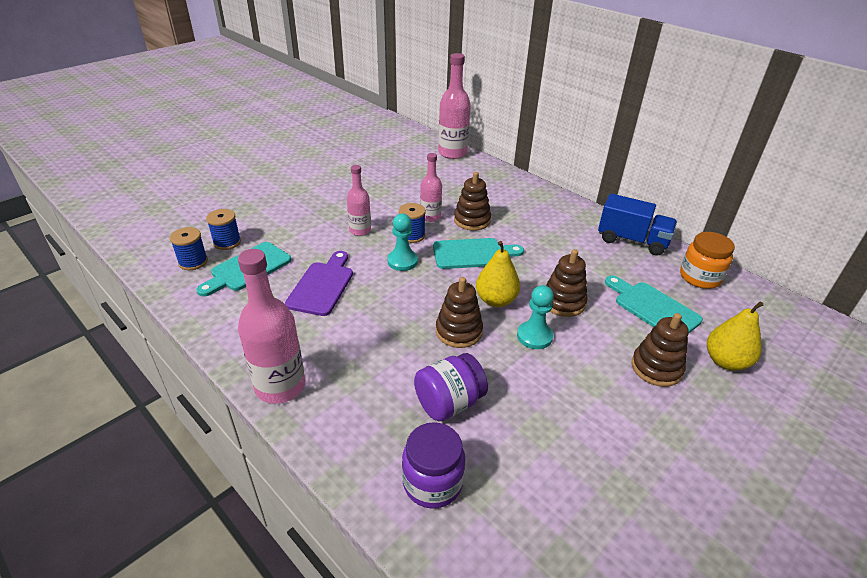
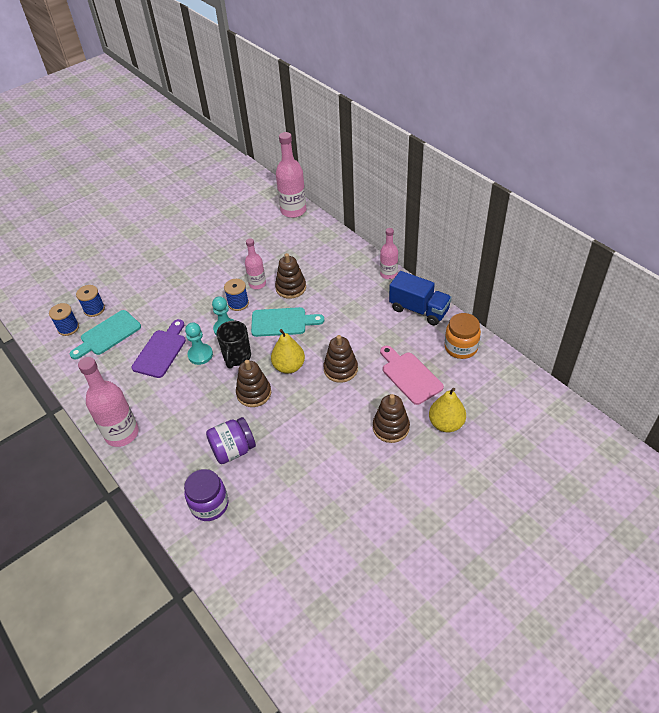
camera: 10 degrees right, 10 degrees up
(360, 230) = (198, 298): pink bottle -> pink bottle (388, 274)
(425, 291) = (237, 357): none -> black mug
(534, 336) = (309, 399): turquoise pawn -> turquoise pawn (200, 355)
(653, 308) = (409, 376): turquoise cutting board -> pink cutting board

